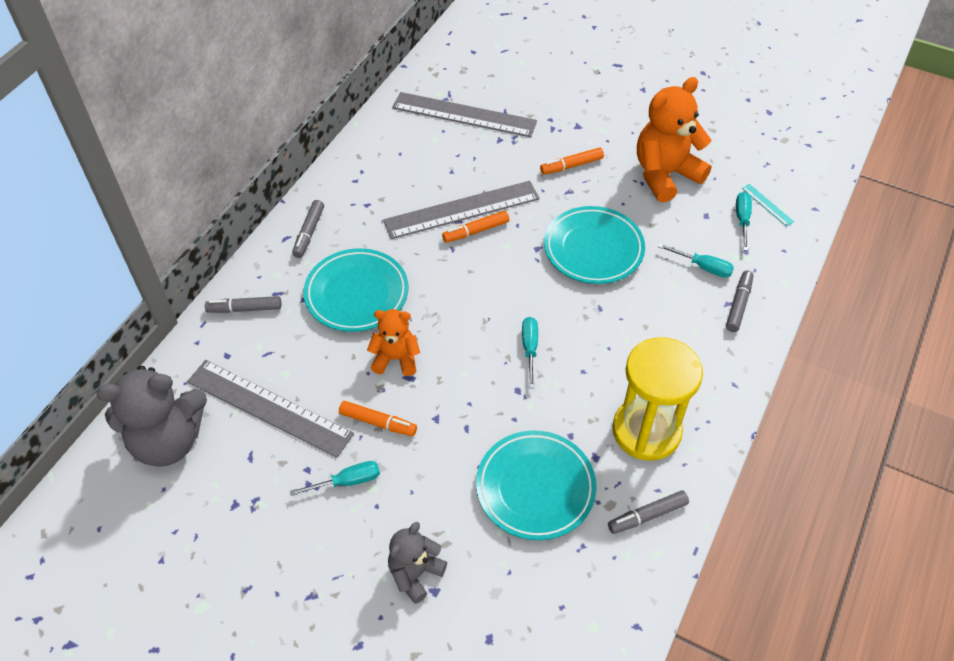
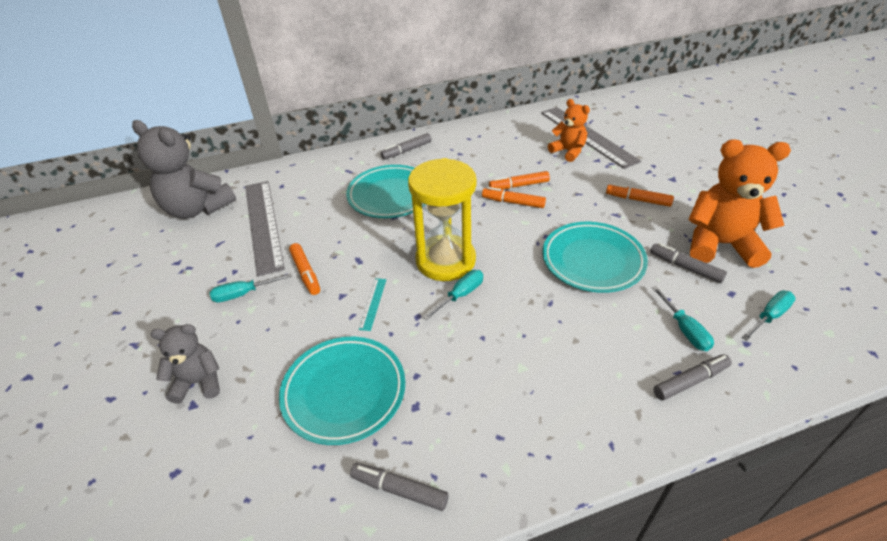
camera: 45 degrees right, 10 degrees down
(244, 309) = (321, 169): grey marker -> grey marker (685, 267)
(347, 481) = (243, 294): turquoise screwdriver -> turquoise screwdriver turned 135 degrees clockwise
(396, 359) = (365, 244): orange teddy bear -> orange teddy bear (568, 151)
(462, 209) = (519, 186): grey ruler -> orange marker
(646, 431) = (481, 420): yellow hourglass -> yellow hourglass (445, 260)
(767, 205) = (813, 320): turquoise ruler -> turquoise ruler (373, 303)

